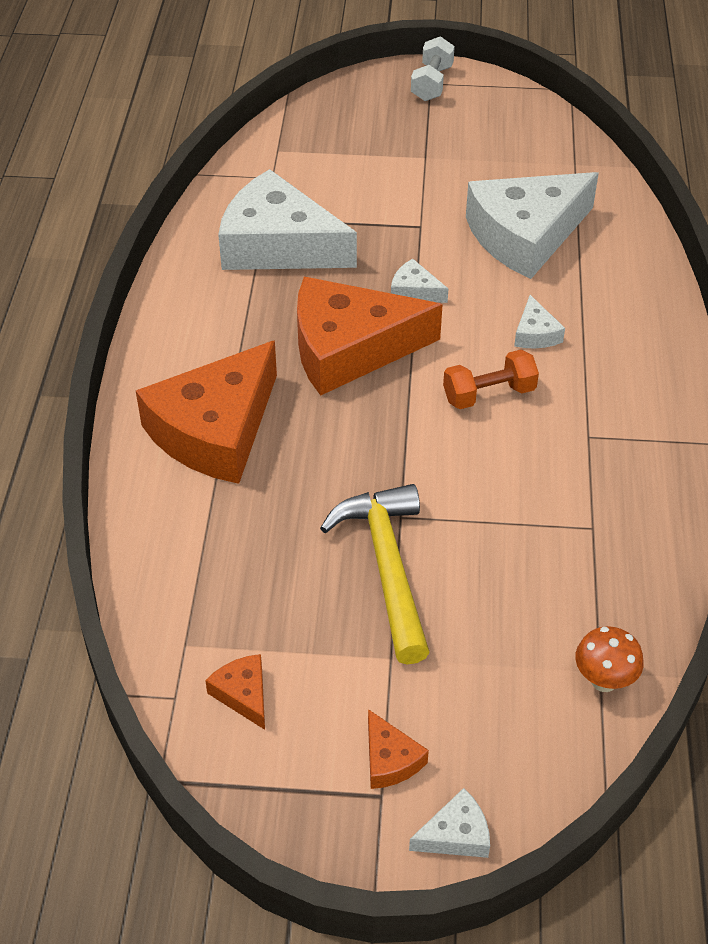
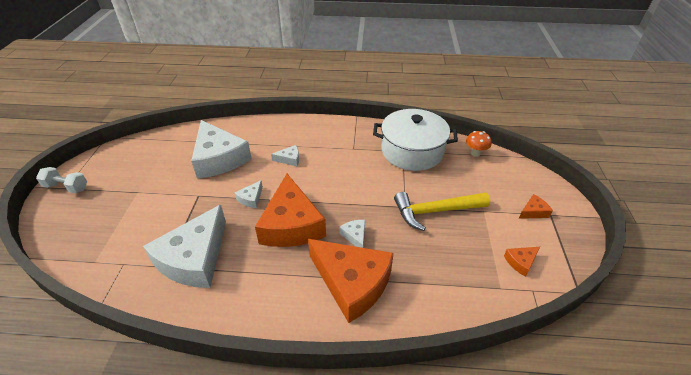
camera: 90 degrees left, 5 degrees down
(456, 834) = (557, 194): white cheese -> white cheese (355, 236)
(489, 394) = (328, 175): orange dumbbell -> none
(593, 545) = (412, 151): none -> white pot

